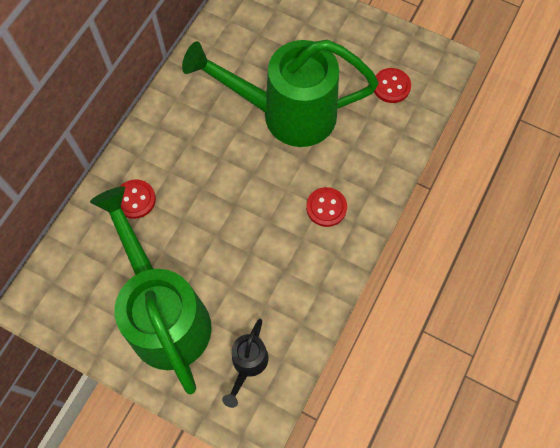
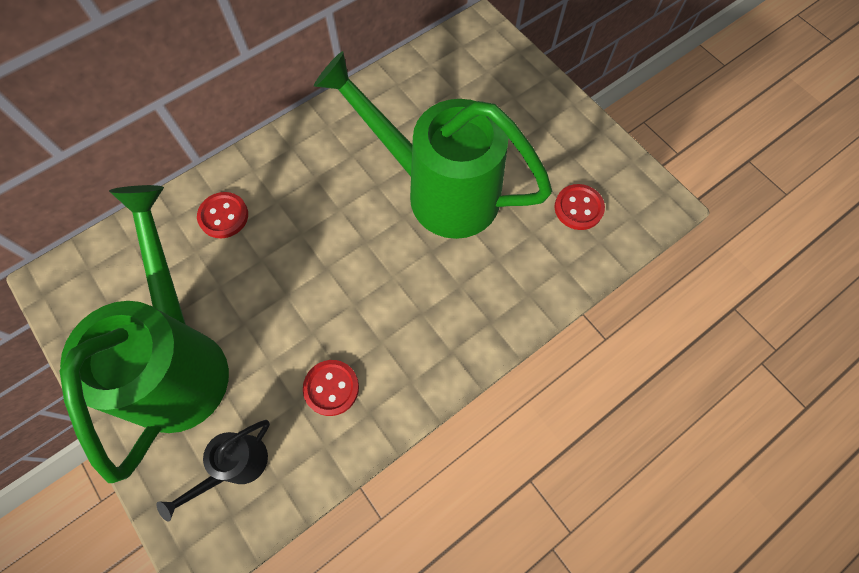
camera: 25 degrees right, 0 degrees up
(326, 207) = (428, 318): red button -> red button (331, 388)

